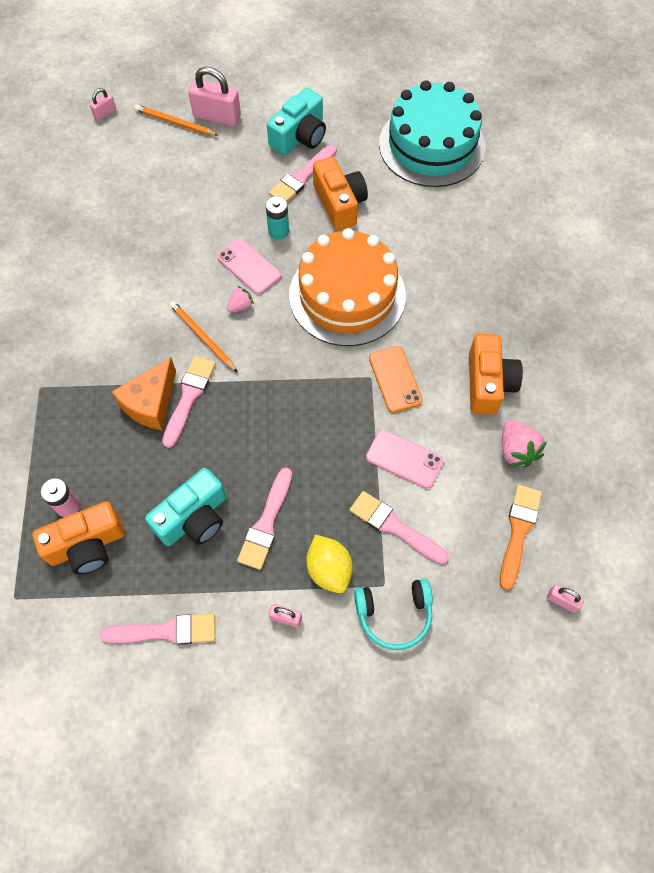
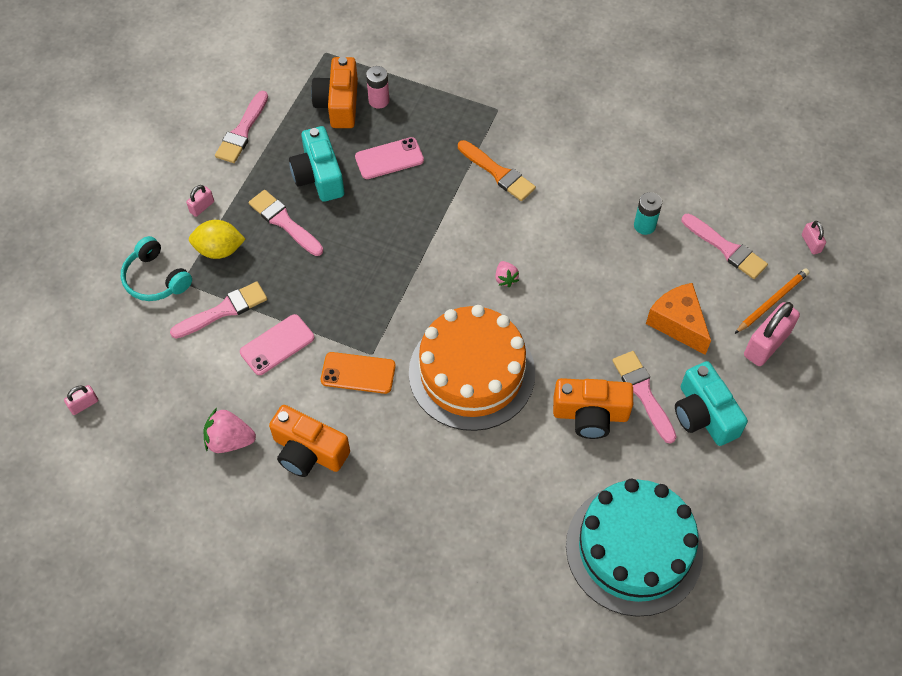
camera: 115 degrees right, 5 degrees down
(151, 403) = (439, 179): orange cheese -> orange cheese (677, 323)
(189, 397) = (431, 208): pink brush -> pink brush (726, 248)
(202, 337) = (487, 237): orange pencil -> none
(249, 266) = (548, 302): pink phone -> pink phone (389, 159)
(278, 231) = (580, 343): turquoise battery -> turquoise battery (644, 225)
(394, 615) = (155, 279): turquoise headphones -> turquoise headphones turned 60 degrees counterclockwise
(518, 531) = (159, 402): orange brush -> orange brush (498, 173)

